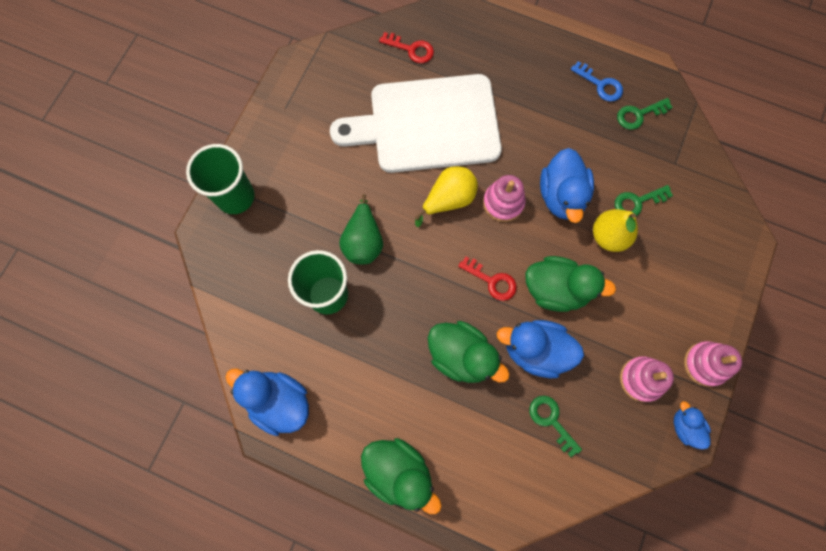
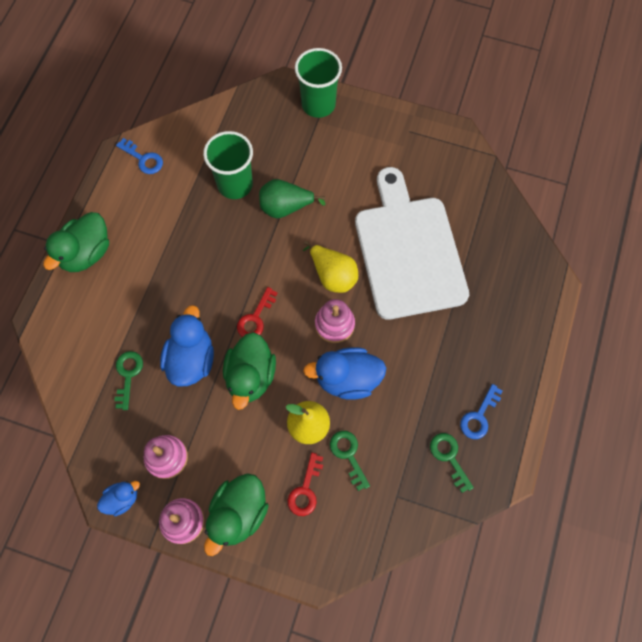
camera: 85 degrees right, 5 degrees down
(279, 402) = (143, 159): blue duck -> blue key
(411, 49) = (489, 230): red key -> red key (305, 490)
(461, 356) = (185, 296): green duck -> green duck (238, 513)
(551, 421) = (128, 375): green key -> green key turned 45 degrees counterclockwise

